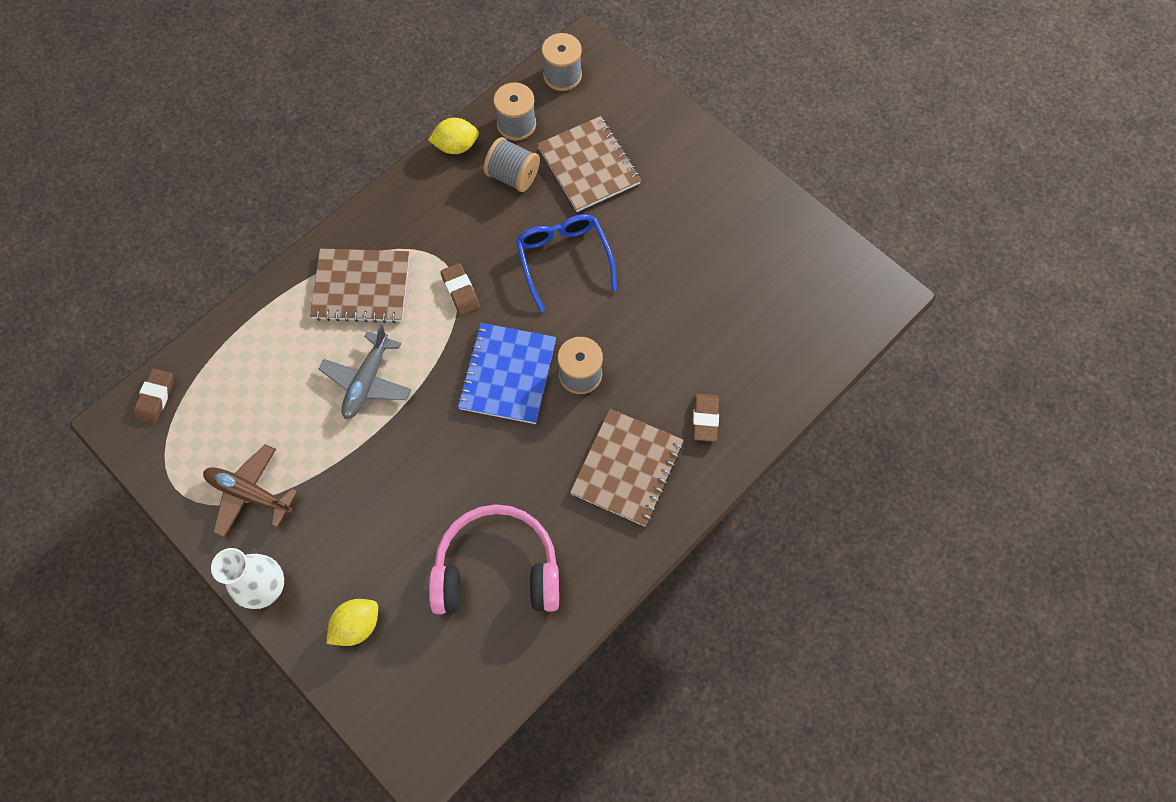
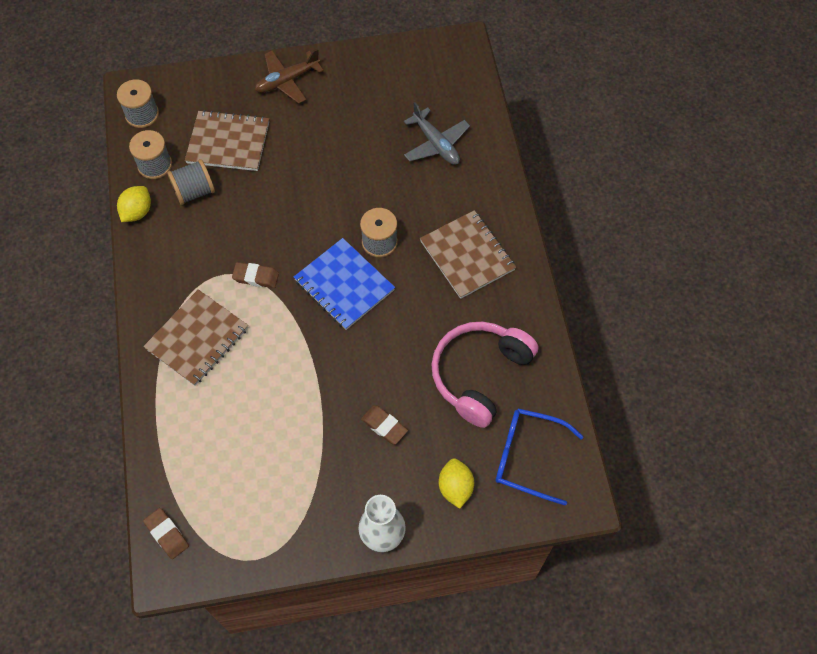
camera: 55 degrees left, 5 degrees down
(249, 494) = (301, 507): brown plane -> brown plane (287, 81)
(367, 381) = (276, 377): grey plane -> grey plane (436, 144)
(564, 260) = (287, 200): blue glasses -> blue glasses (528, 457)
(705, 419) = (467, 191): brown eraser -> brown eraser (384, 426)

